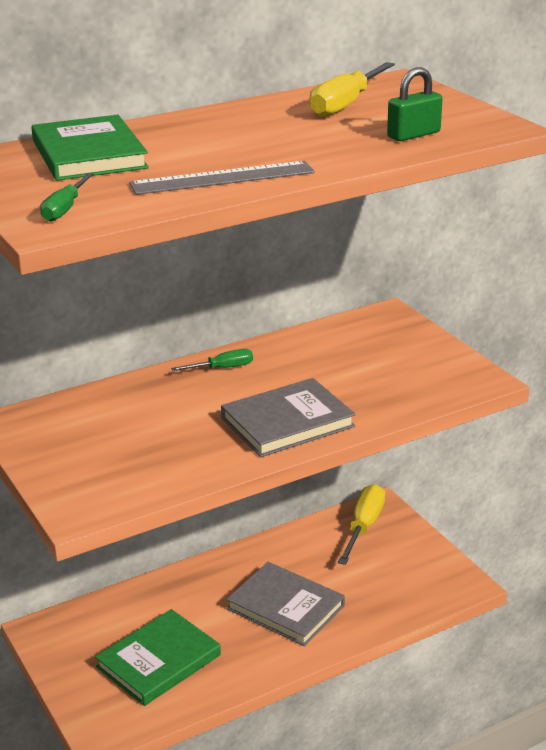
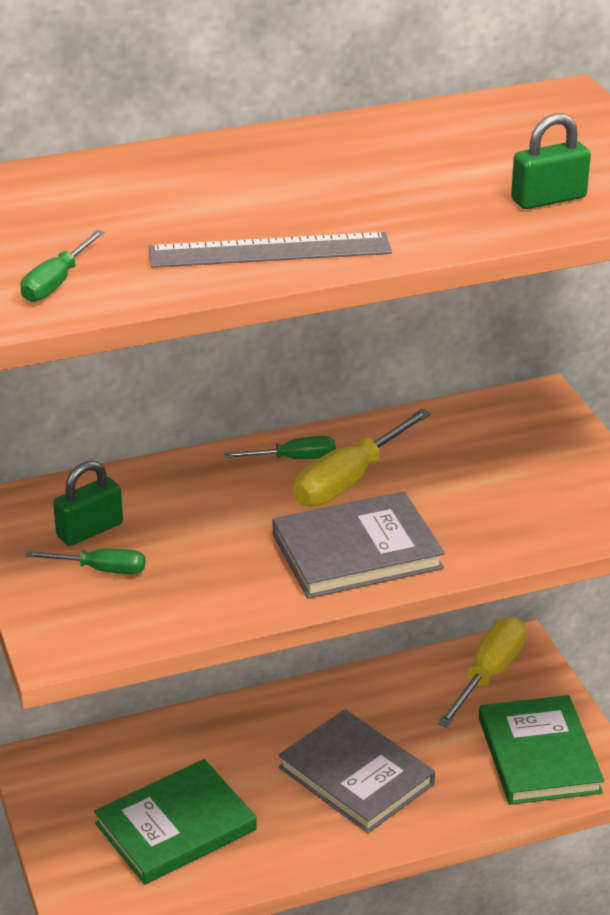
camera: 10 degrees right, 5 degrees up
(81, 430) = (90, 530): none -> green padlock
(89, 154) = (113, 192): green book -> green book (539, 755)
(97, 455) = (101, 569): none -> green screwdriver
(346, 105) = (477, 135): yellow screwdriver -> yellow screwdriver (349, 480)

